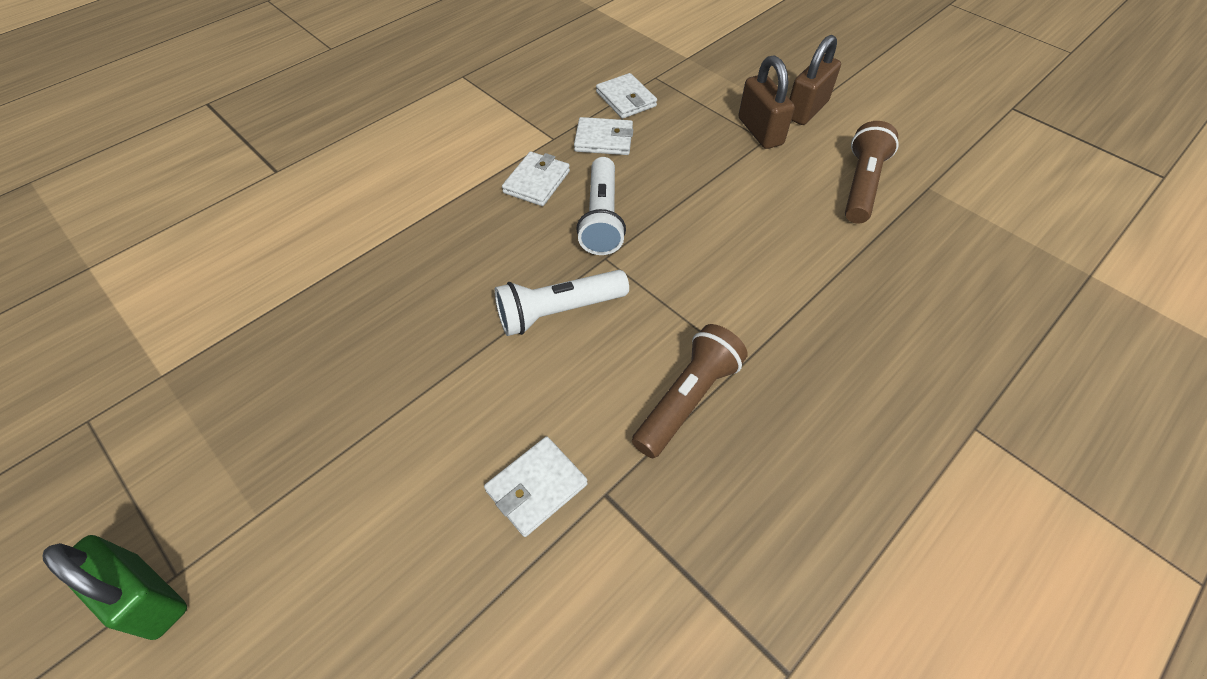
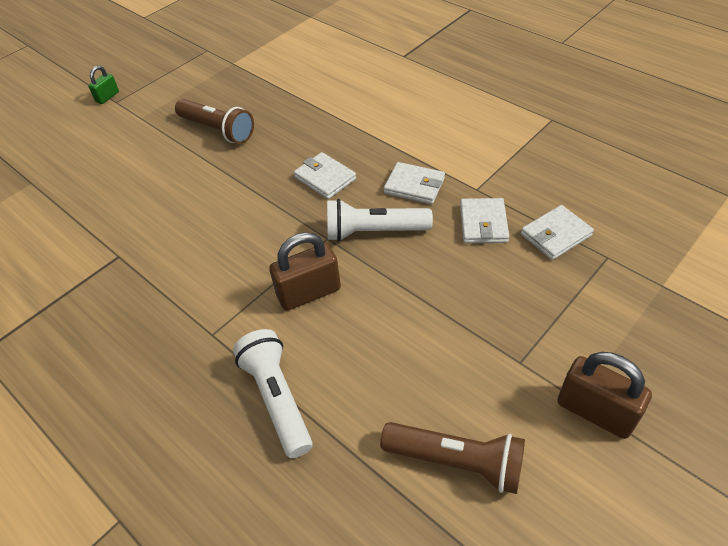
camera: 90 degrees right, 5 degrees down
(147, 596) = (107, 97): green padlock -> green padlock, size x0.56
(536, 487) = (130, 222): white wallet -> white wallet (325, 178)
(559, 311) = (270, 216): white flashlight -> white flashlight (277, 398)
(687, 399) = (182, 297): brown flashlight -> brown flashlight (217, 130)
(760, 131) = (534, 357): brown padlock -> brown padlock (309, 293)

